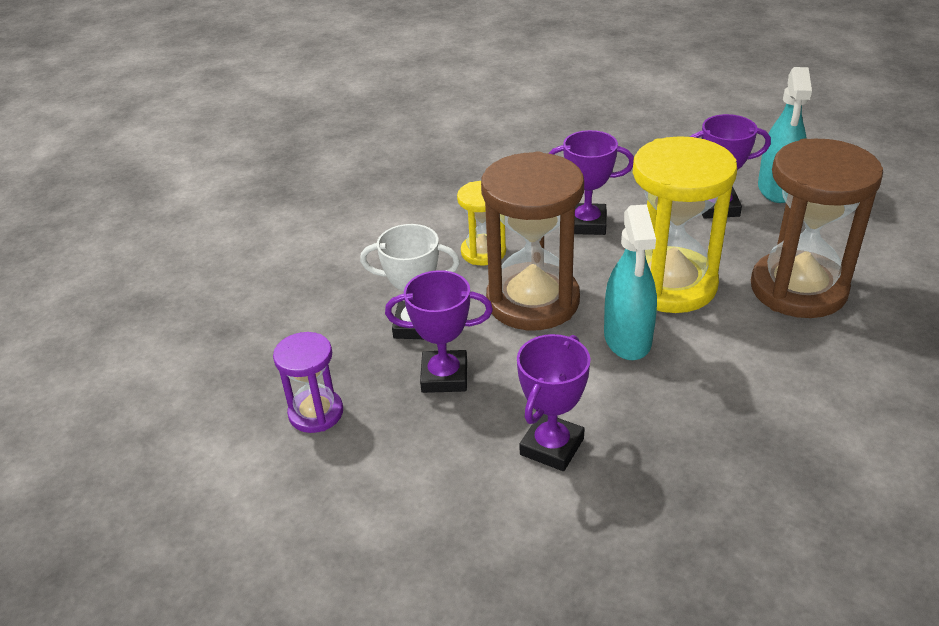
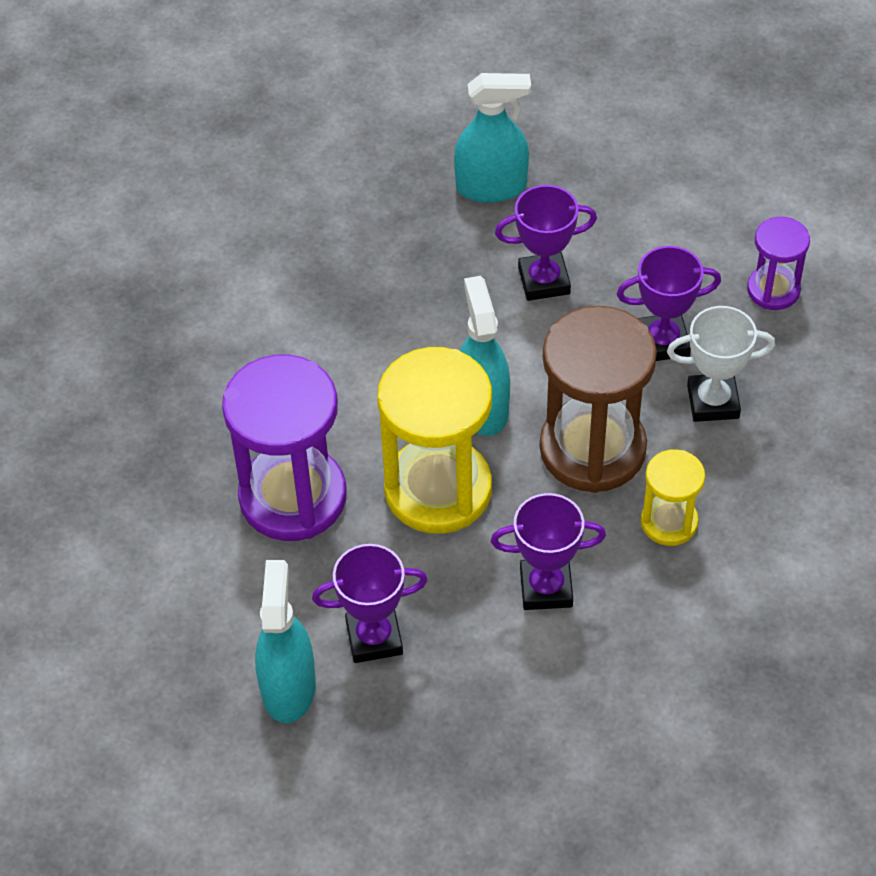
camera: 170 degrees right, 15 degrees up
(551, 446) = (544, 281): purple trophy -> purple trophy turned 60 degrees clockwise
(600, 572) = (491, 187): none -> turquoise spray bottle
(798, 289) = (293, 497): brown hourglass -> purple hourglass

